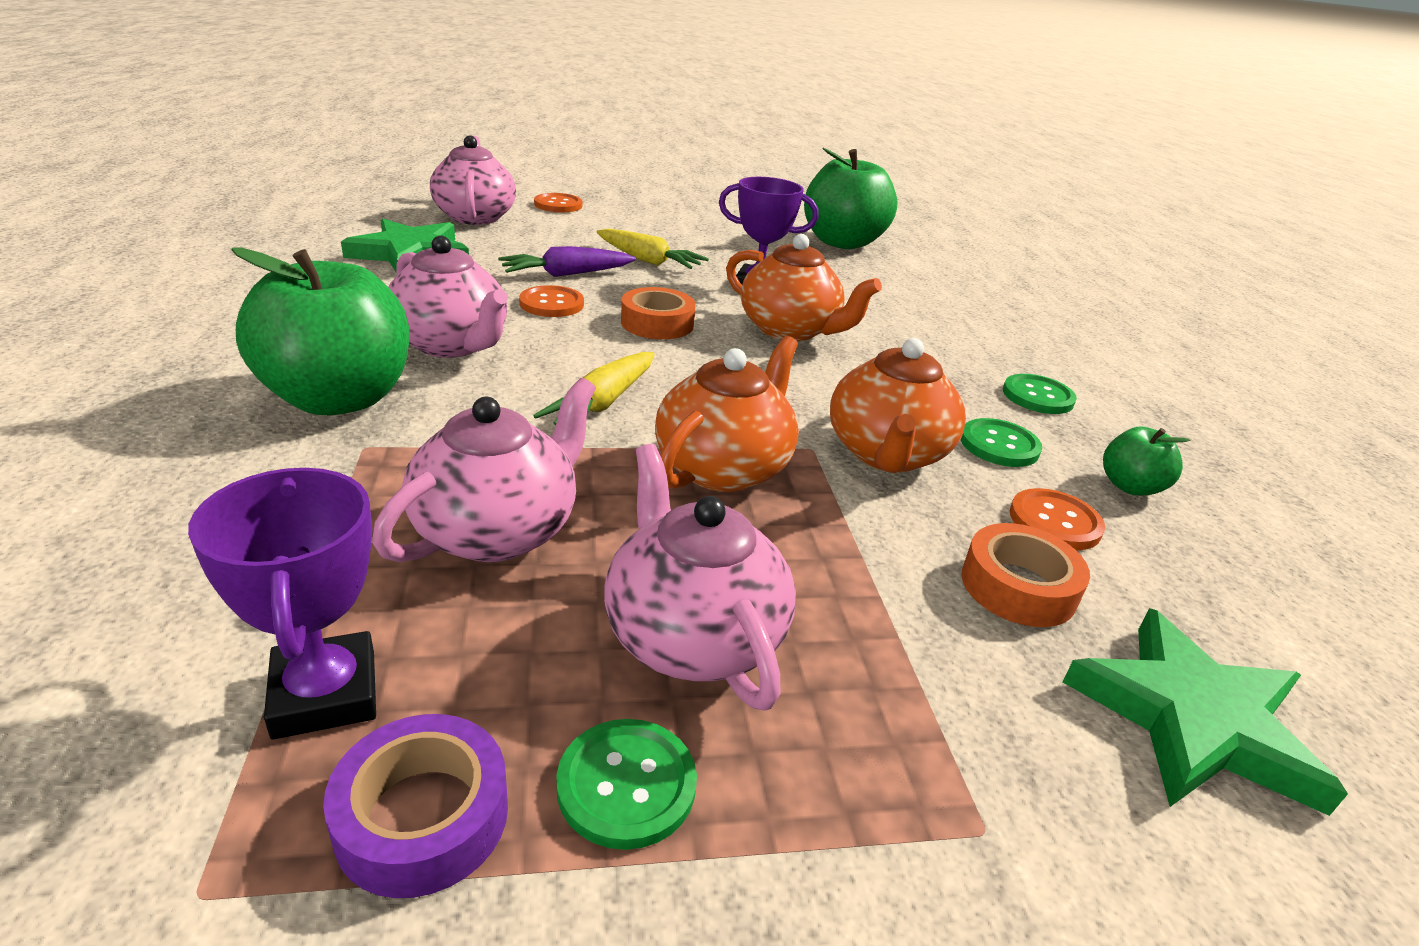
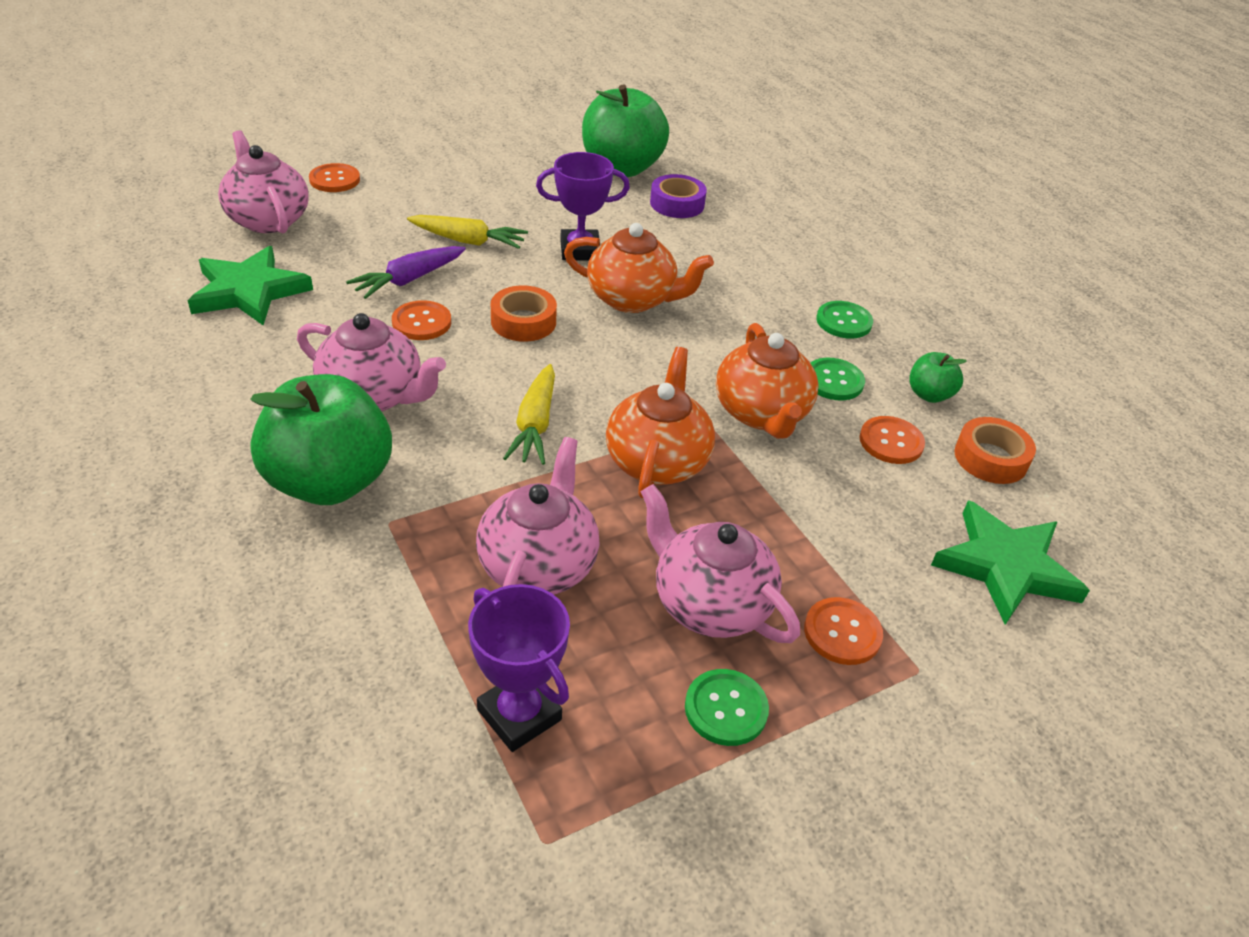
camera: 20 degrees left, 10 degrees up
(422, 816) = (629, 763): purple tape -> purple tape (677, 204)
(875, 733) = (842, 633): none -> orange button
(1018, 587) = (885, 503): orange tape -> orange tape (990, 458)

